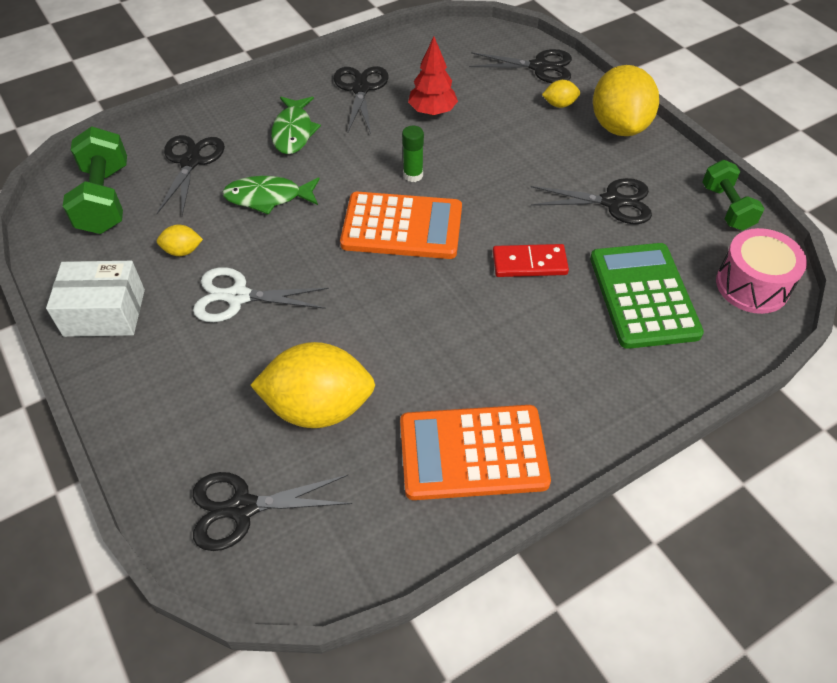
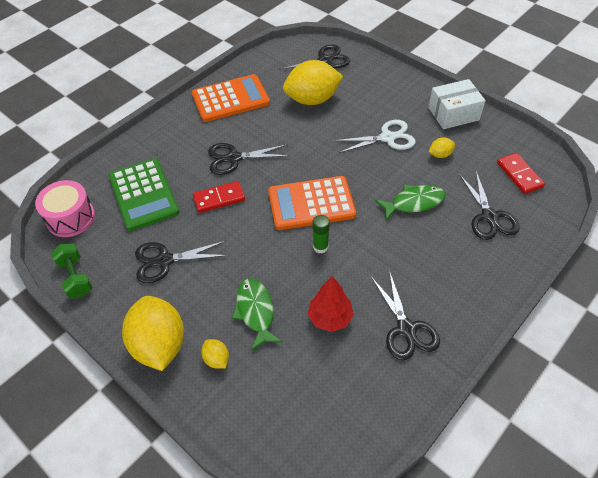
camera: 165 degrees right, 0 degrees up
(105, 199) = (519, 175): green dumbbell -> red domino
(293, 132) = (434, 264): green fish -> green fish (256, 312)
(539, 67) = (244, 412): black scissors -> black scissors (234, 158)
(559, 104) = (216, 359): yellow lemon -> yellow lemon turned 75 degrees clockwise

